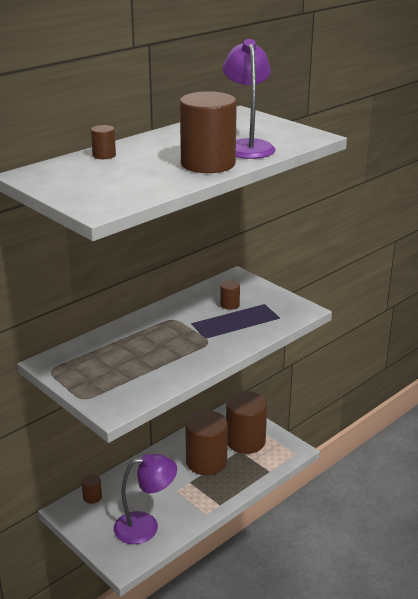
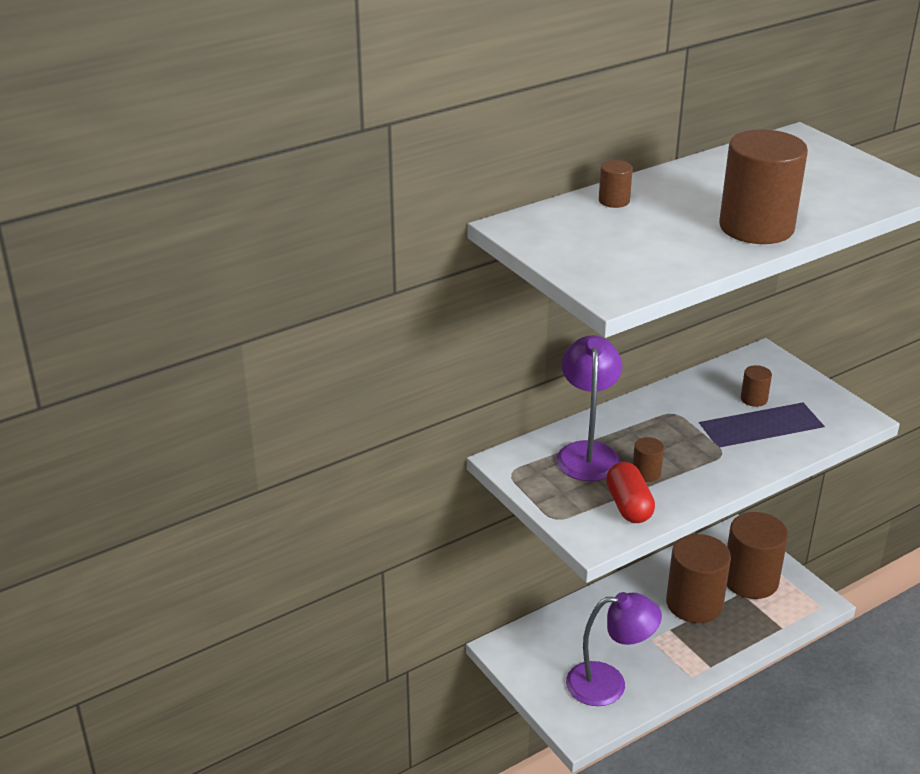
camera: 10 degrees right, 5 degrees up
(92, 497) = (538, 634): brown cylinder -> brown cylinder (646, 473)
(139, 384) = (628, 506): none -> red capsule
(247, 146) = (811, 200): purple lamp -> purple lamp (587, 452)

